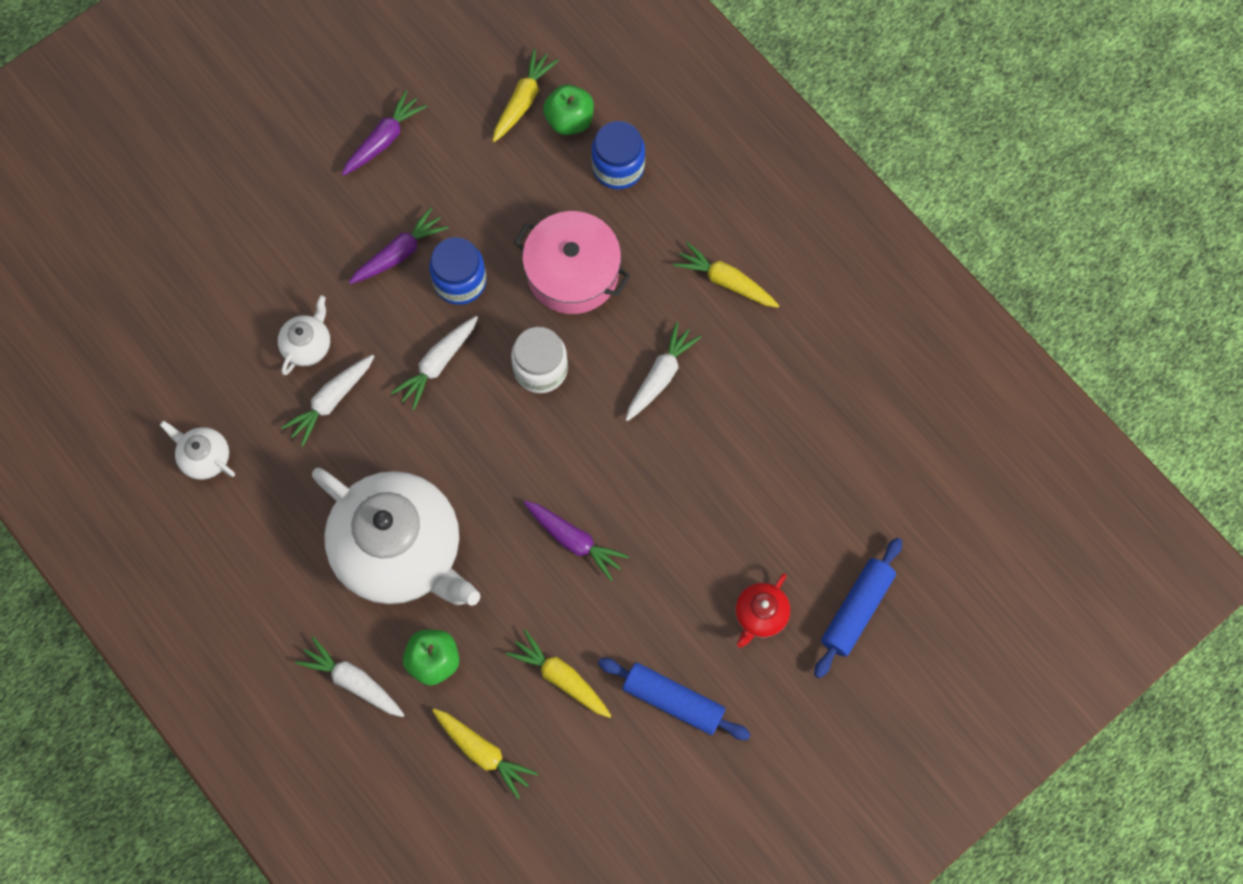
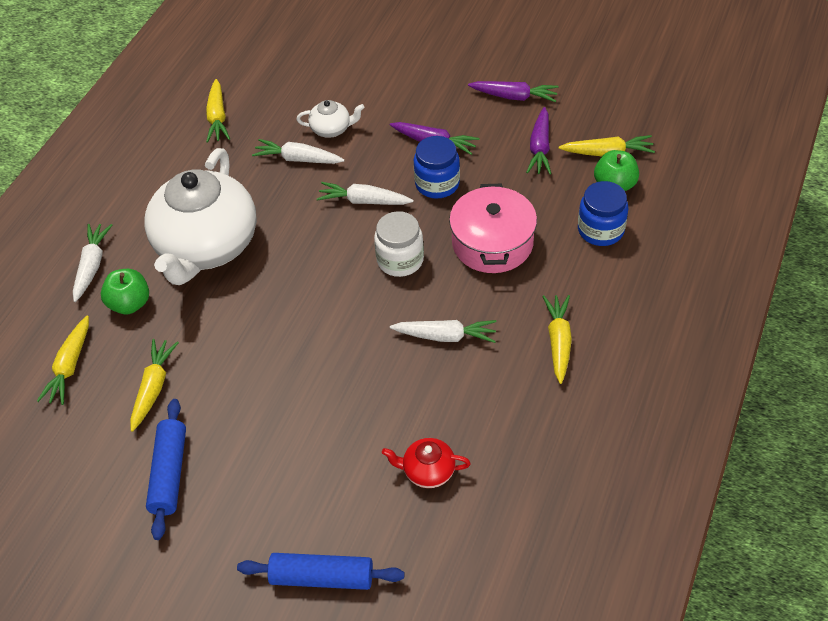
camera: 65 degrees right, 20 degrees down
(205, 457) = (217, 117): white teapot -> yellow carrot
(574, 540) = (272, 344): purple carrot -> purple carrot (540, 148)
(760, 615) = (277, 503): red teapot -> red teapot (427, 471)

